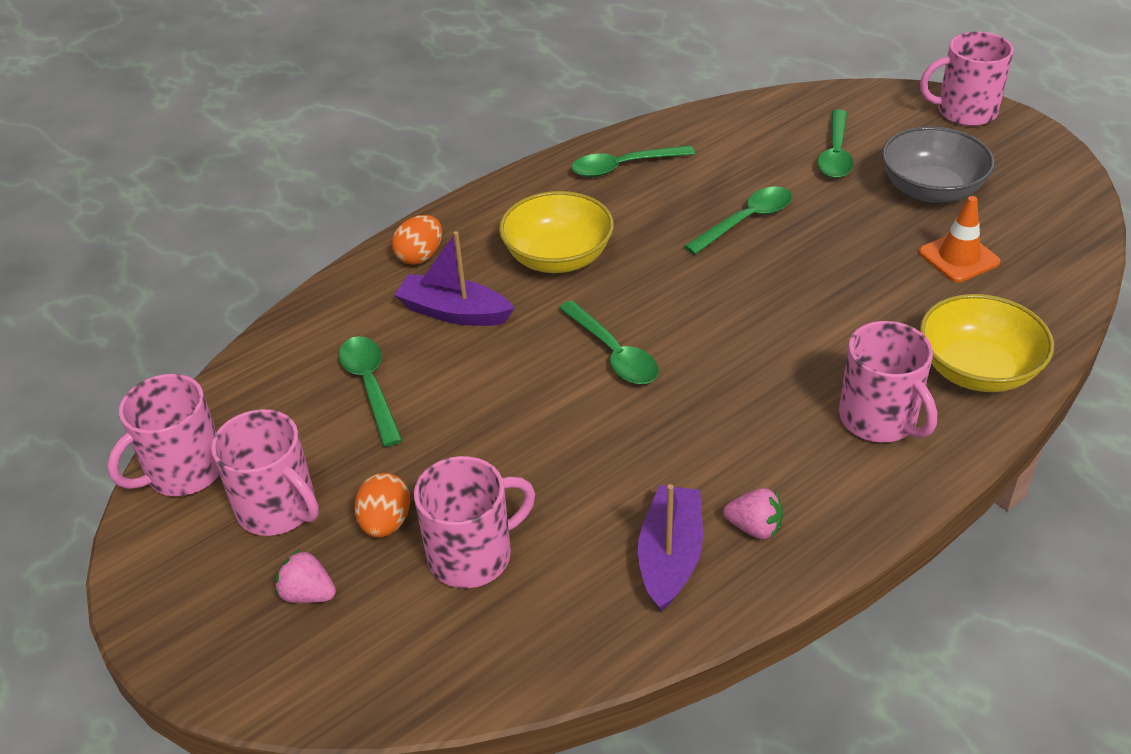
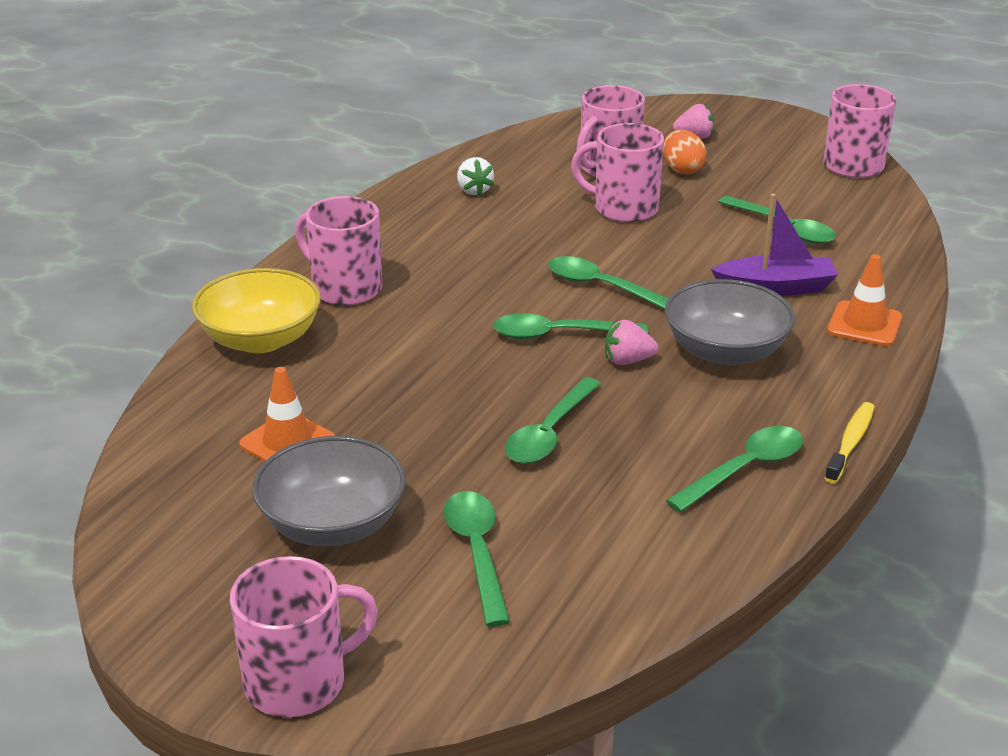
camera: 155 degrees right, 10 degrees down
(278, 508) = (763, 162): pink mug -> pink mug (624, 208)
(420, 256) = (864, 324): orange egg -> orange traffic cone
(535, 168) = (850, 443): none -> yellow toothbrush
(558, 257) = (725, 351): yellow bowl -> grey bowl
(670, 557) = (474, 190): purple boat -> white strawberry
(688, 308) = (558, 334): none -> green spoon
(754, 527) = (422, 213): pink strawberry -> pink strawberry (627, 361)

